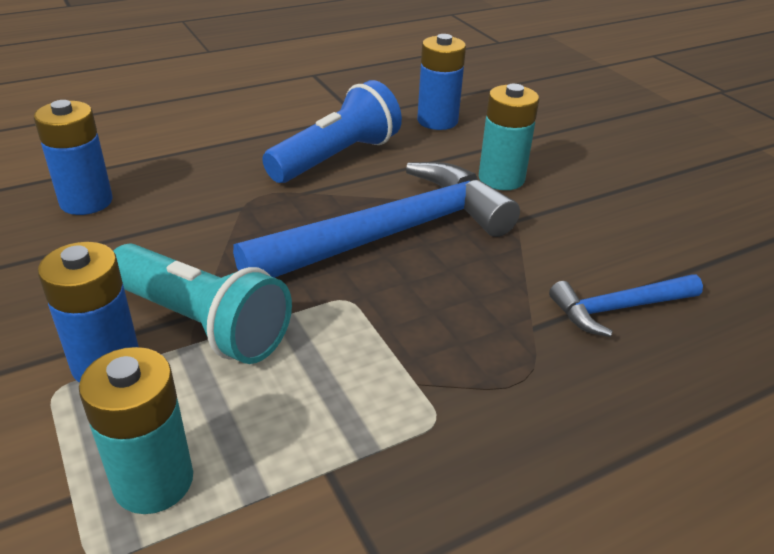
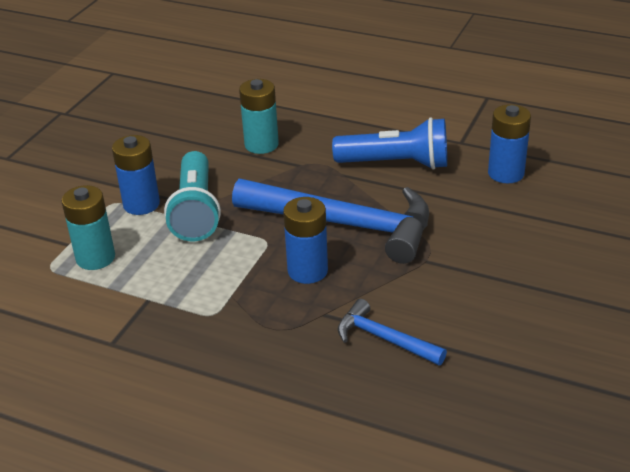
camera: 55 degrees right, 0 degrees up
(86, 202) = (239, 121): blue battery -> blue battery (307, 271)
(501, 179) = (469, 233): turquoise battery -> turquoise battery (261, 145)

